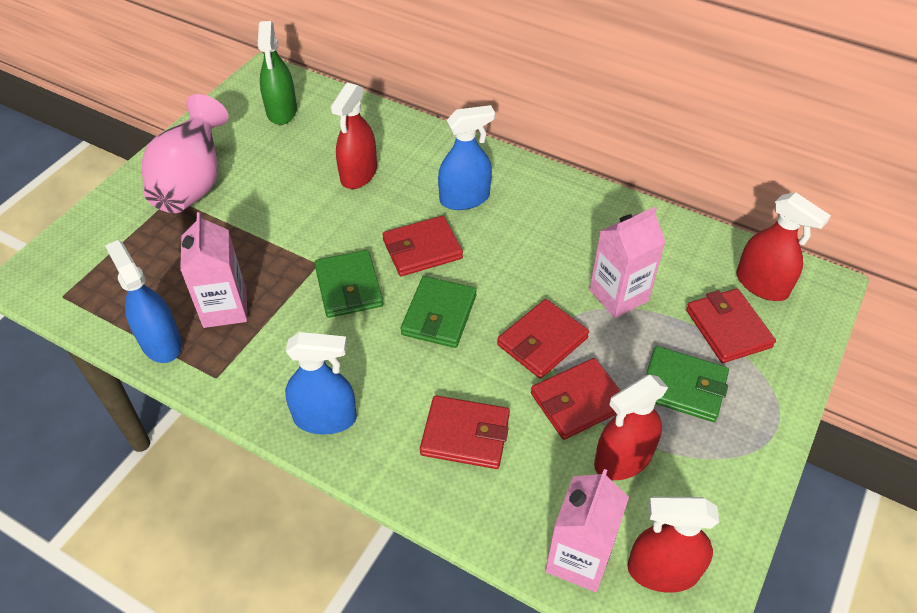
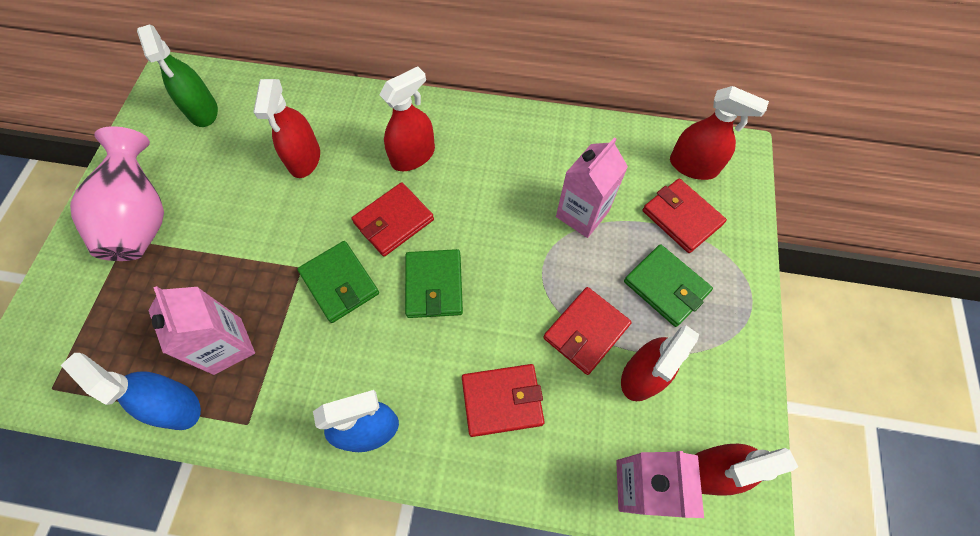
camera: 20 degrees left, 15 degrees up
(464, 198) = (413, 156): blue spray bottle -> red spray bottle
(542, 341) = (534, 282): red wallet -> none
(683, 387) = (666, 287): green wallet -> green wallet turned 45 degrees clockwise

